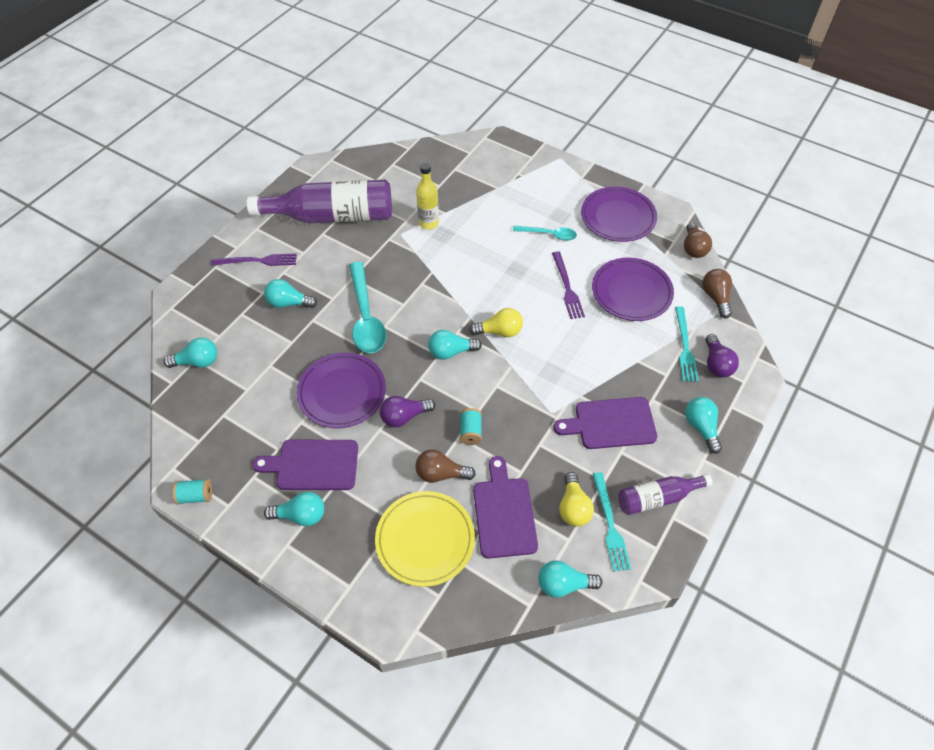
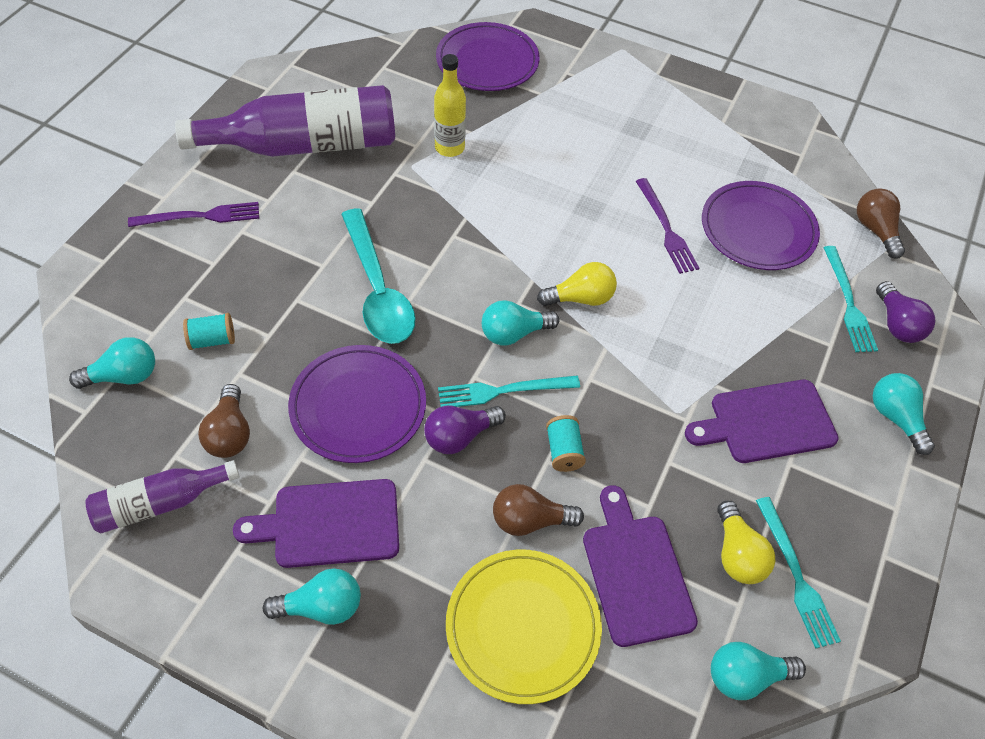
camera: 10 degrees left, 0 degrees up
(195, 496) = (146, 591): turquoise spool -> turquoise spool (212, 340)
(288, 303) = (256, 276): turquoise light bulb -> none
(437, 389) = (503, 391): none -> turquoise fork
(549, 235) = (626, 155): turquoise spoon -> none
(618, 217) = (718, 126): purple plate -> purple plate (487, 61)
(657, 498) = (856, 528): purple bottle -> purple bottle (160, 503)
(693, 248) = (830, 163): brown light bulb -> brown light bulb (229, 433)

